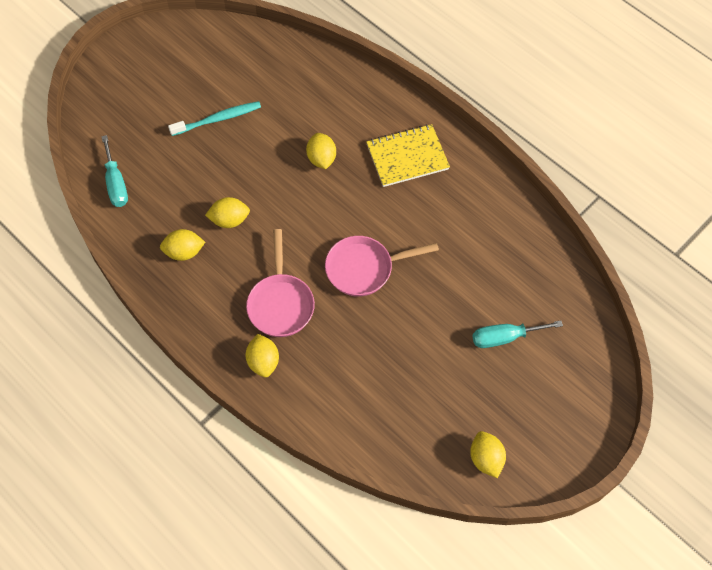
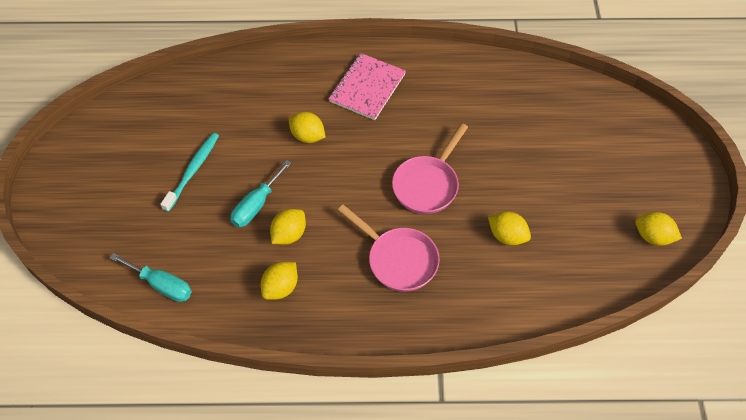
camera: 45 degrees left, 5 degrees down
(263, 362) = (435, 311): yellow lemon -> yellow lemon (507, 236)
(407, 157) = (367, 88): yellow notebook -> pink notebook
(505, 337) = (569, 150): turquoise screwdriver -> turquoise screwdriver (256, 205)

